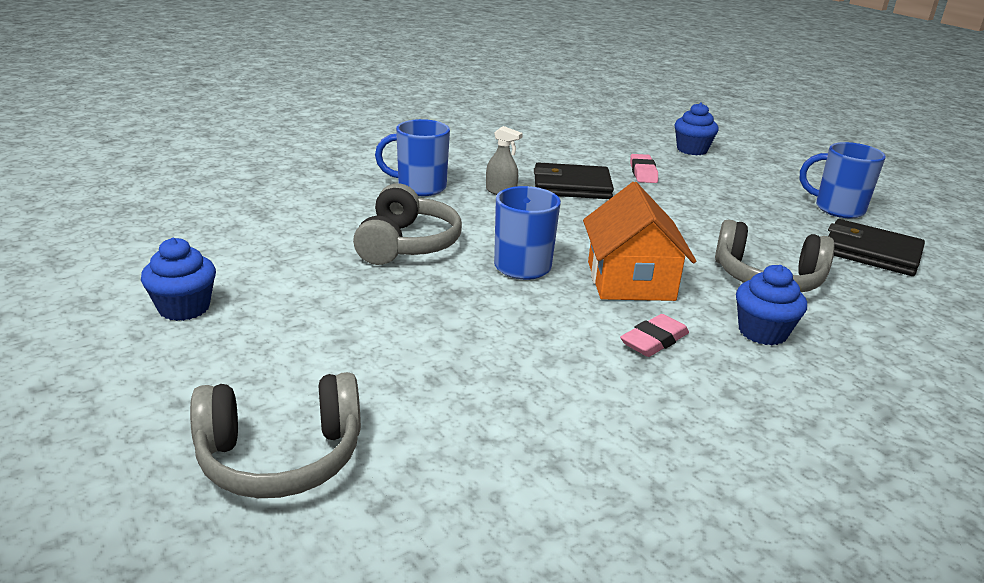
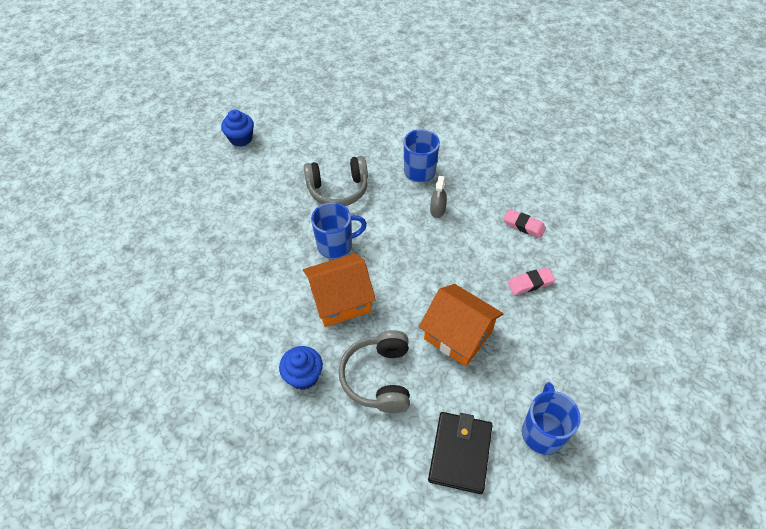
camera: 75 degrees right, 25 degrees up
(281, 456) = (148, 210): grey headphones -> none
(572, 186) = (472, 245): black wallet -> none
(654, 341) = (274, 321): pink eraser -> pink eraser (524, 225)
(692, 150) = (613, 311): blue cupcake -> none
(707, 221) = (458, 335): none -> orange house

